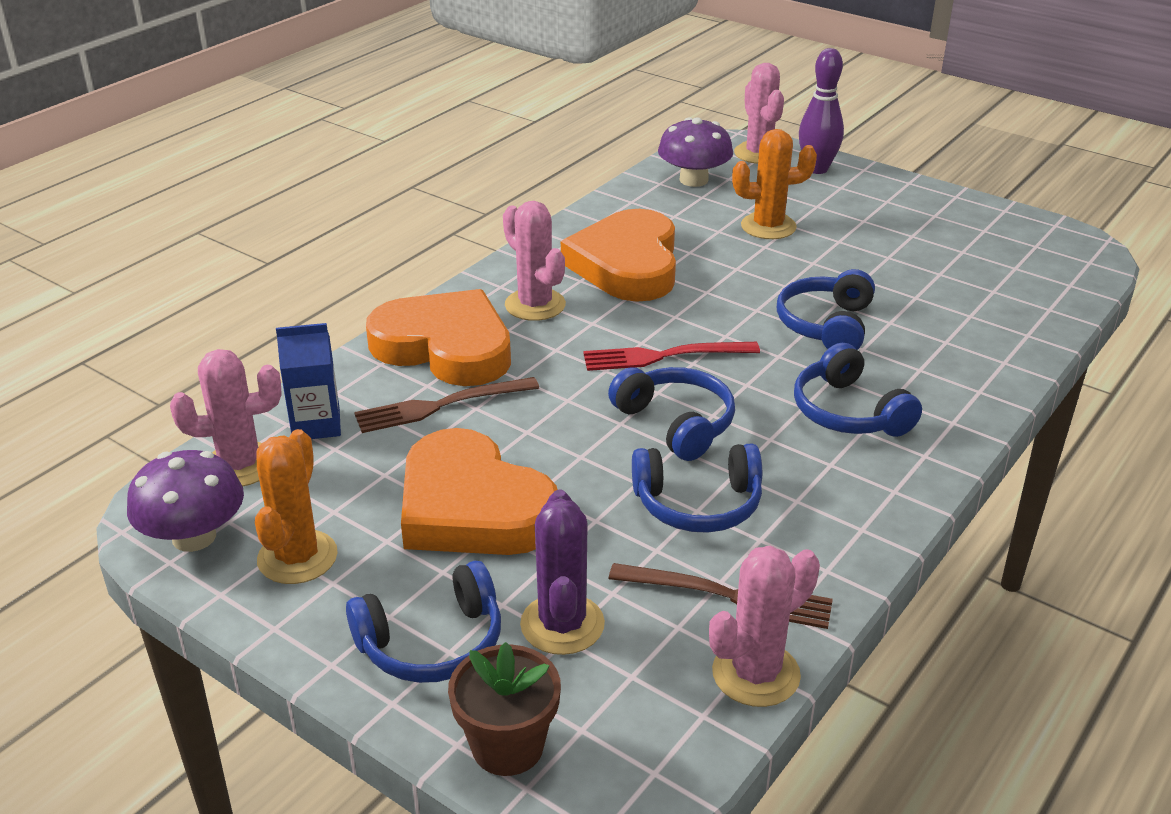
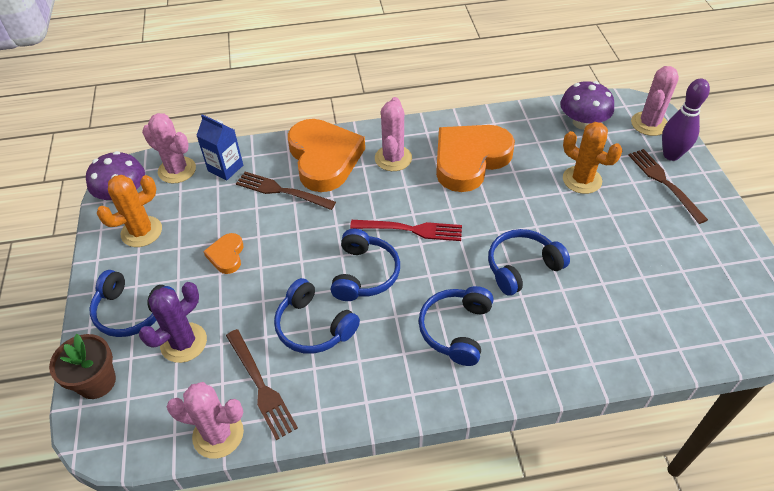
camera: 45 degrees right, 15 degrees up
(472, 507) = (226, 255): orange heart -> orange heart, size x0.45
(663, 356) = (411, 229): red fork -> red fork turned 150 degrees clockwise
(844, 193) = (664, 182): none -> brown fork

